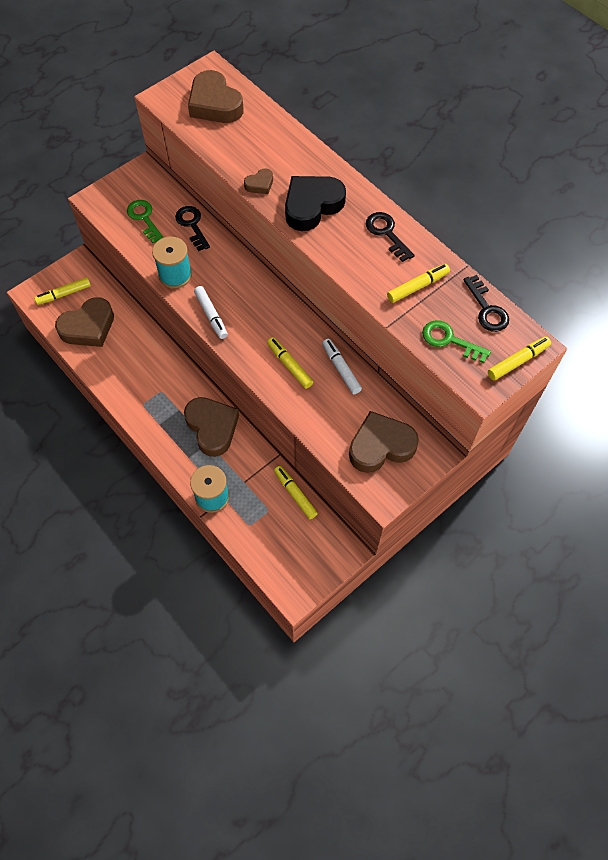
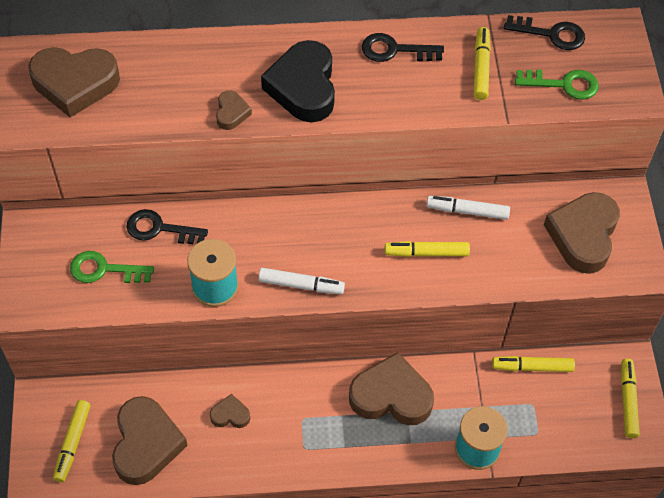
camera: 55 degrees left, 5 degrees down
(136, 354) = (230, 415): none -> brown heart
(449, 340) = (563, 84): green key -> green key turned 150 degrees counterclockwise
(518, 361) = (627, 50): yellow marker -> yellow marker (628, 401)

